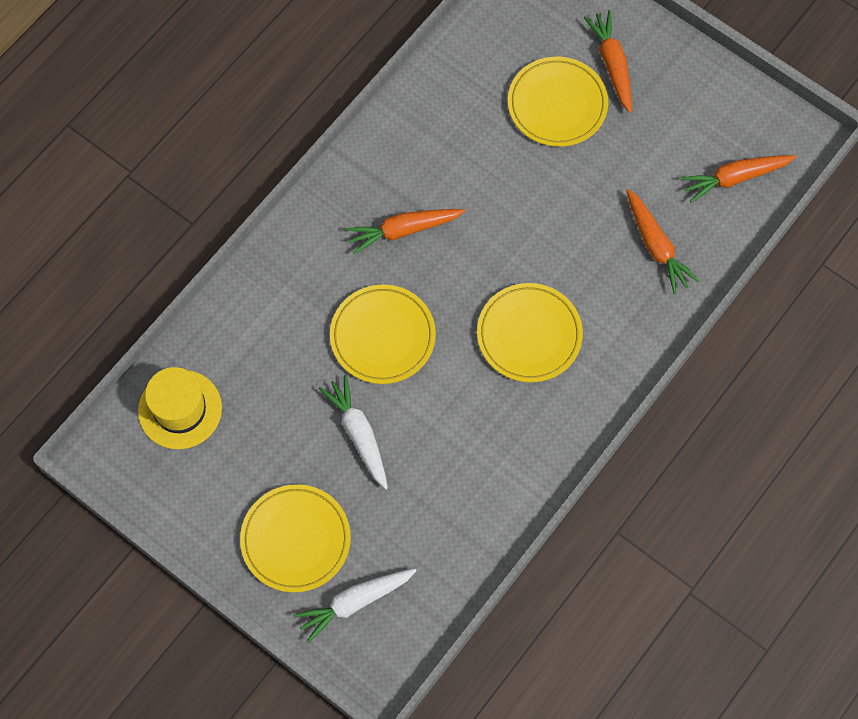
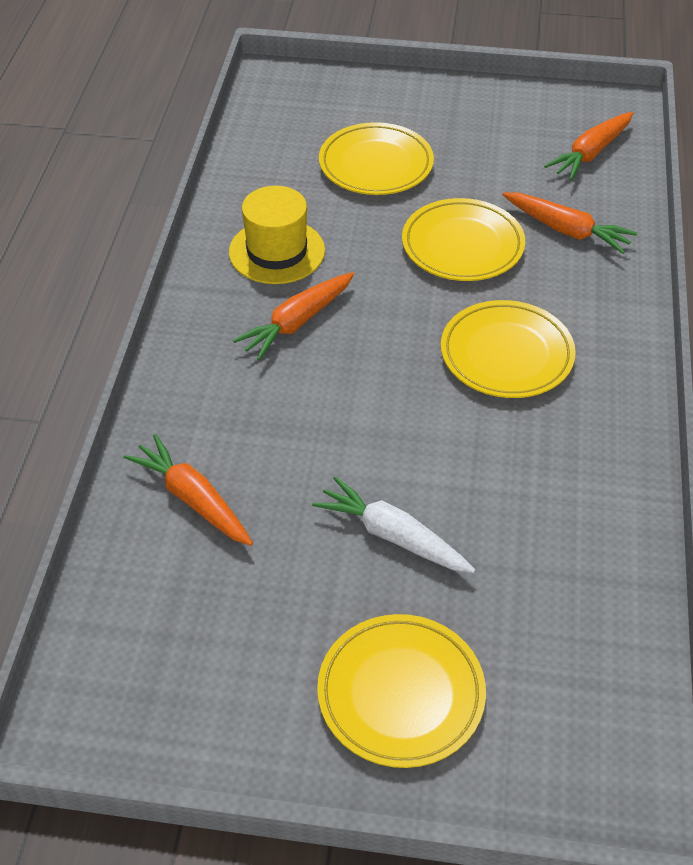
camera: 30 degrees left, 20 degrees down
(180, 409) = (145, 618): yellow hat -> yellow hat (277, 251)
(355, 602) = (531, 728): white carrot -> none
(382, 336) = (347, 426): yellow plate -> yellow plate (462, 245)
(612, 64) = (403, 118): orange carrot -> orange carrot (193, 499)

